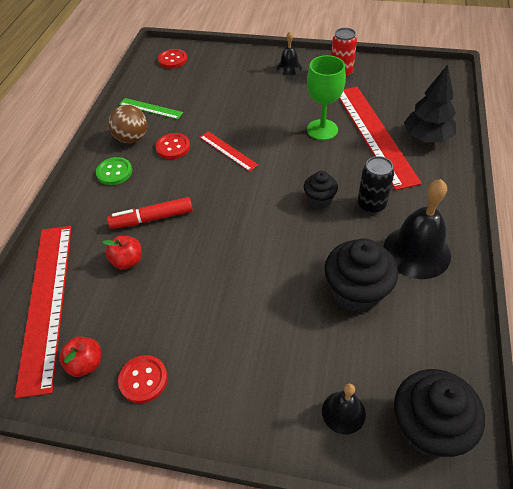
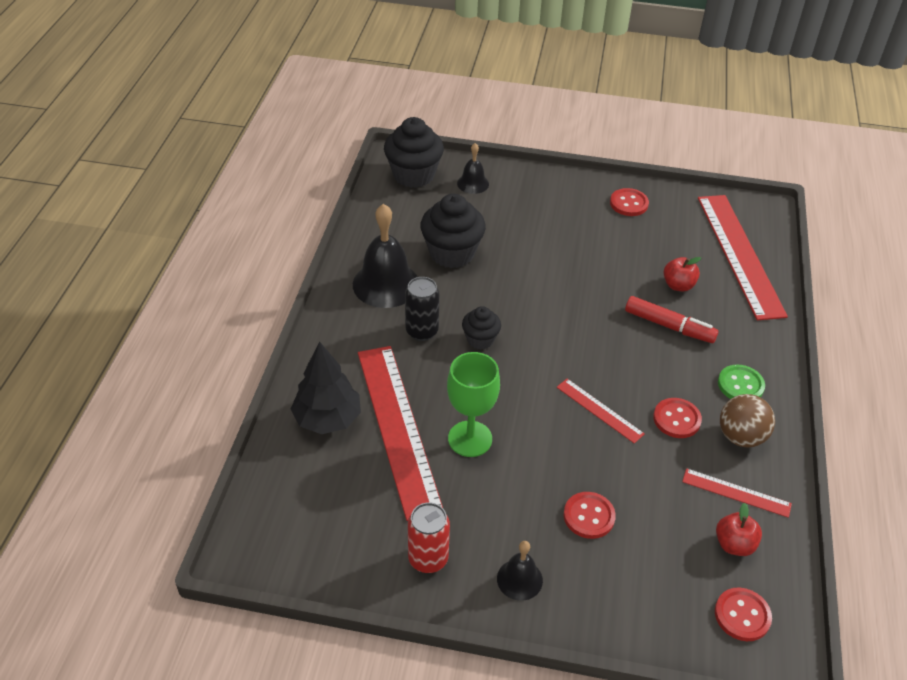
camera: 175 degrees right, 5 degrees down
(86, 364) = (680, 214): red apple -> red apple (734, 544)
(150, 108) = (736, 493): green ruler -> red ruler
(152, 218) = (668, 326): red marker -> red marker turned 45 degrees clockwise
(246, 94) = (589, 516): none -> red button

